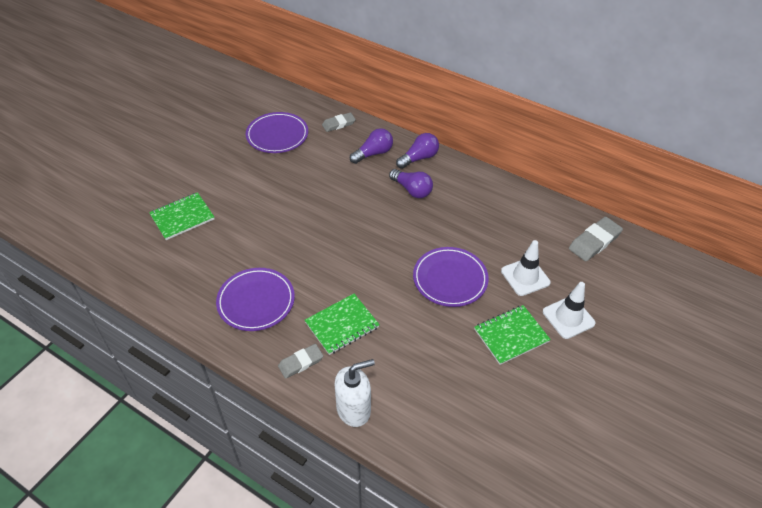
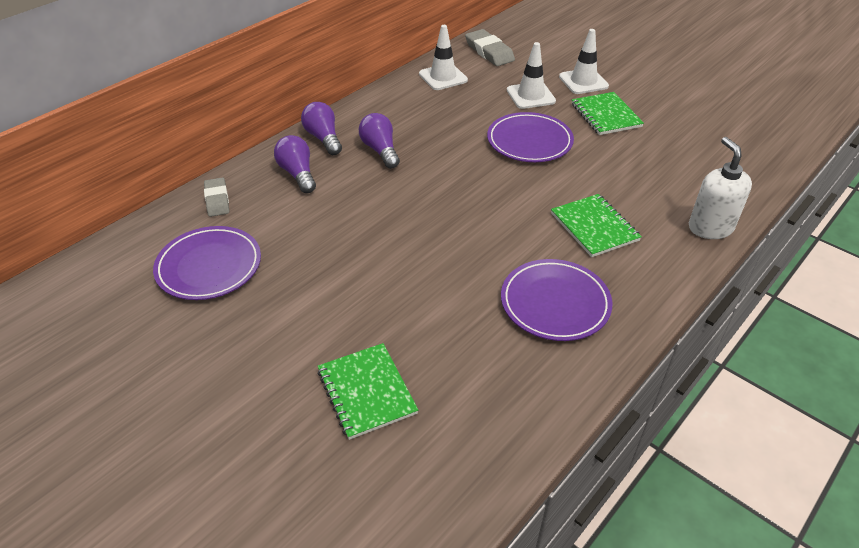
camera: 80 degrees left, 5 degrees down
(301, 362) = (652, 265): grey eraser -> none
(412, 190) = (380, 150): purple light bulb -> purple light bulb turned 75 degrees counterclockwise
(533, 213) = (443, 77): none -> white traffic cone

